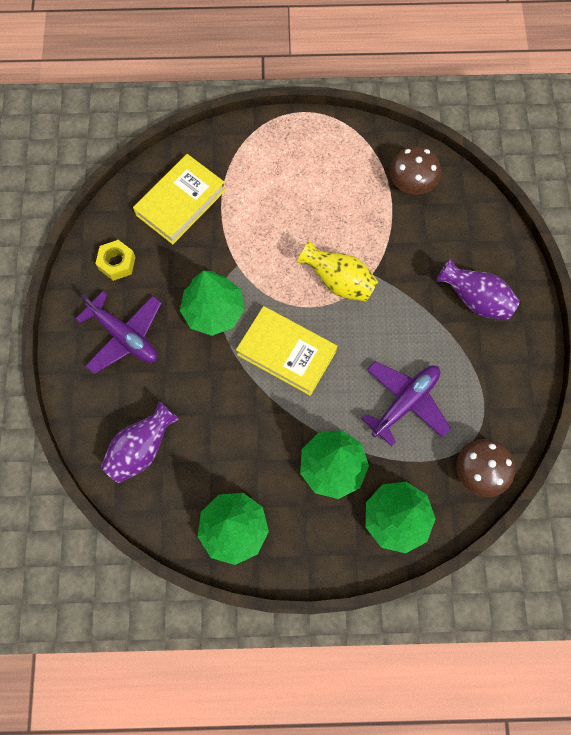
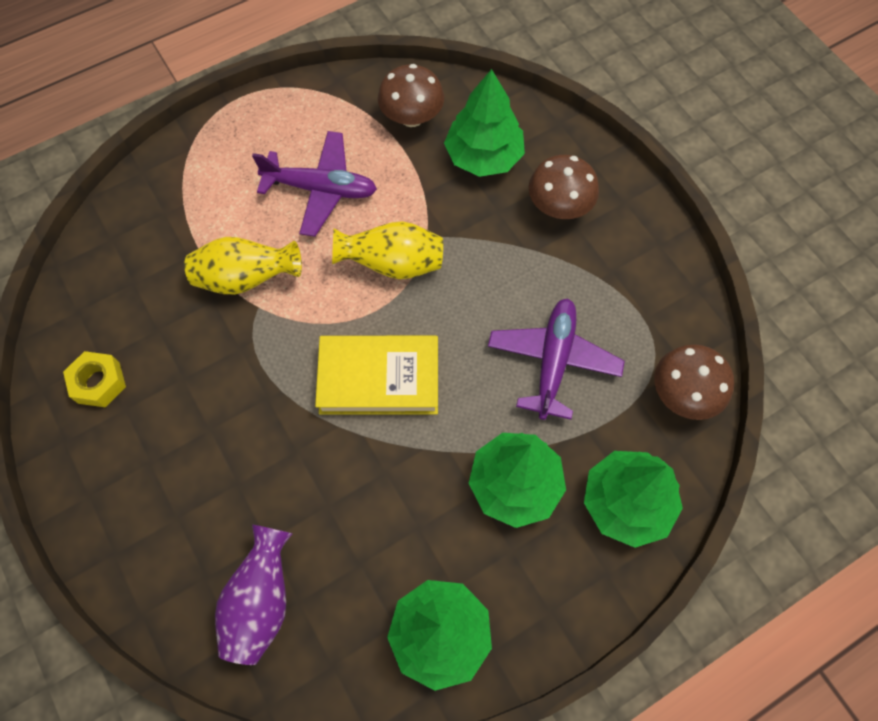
camera: 30 degrees left, 5 degrees down
(124, 336) = (158, 469): purple plane -> purple plane (321, 189)
(181, 203) = (144, 269): yellow book -> none
(213, 311) = (259, 376): green tree -> green tree (483, 156)
(240, 242) = (246, 279): none -> yellow vase
(475, 299) = (559, 206): purple vase -> brown mushroom

